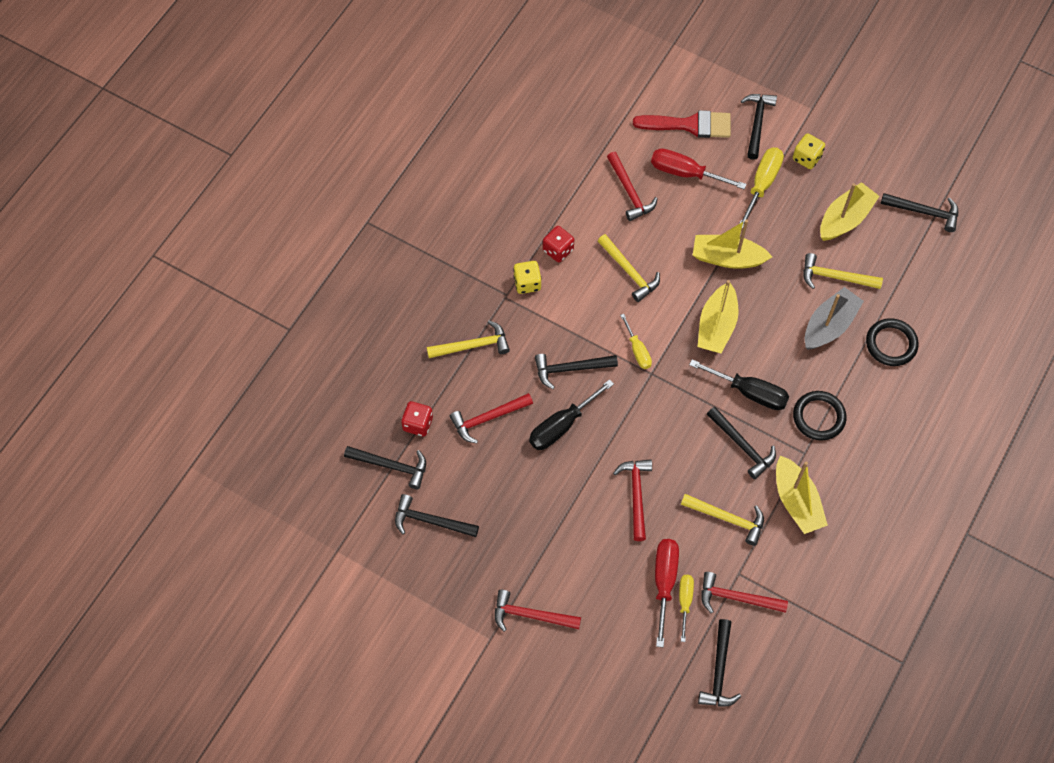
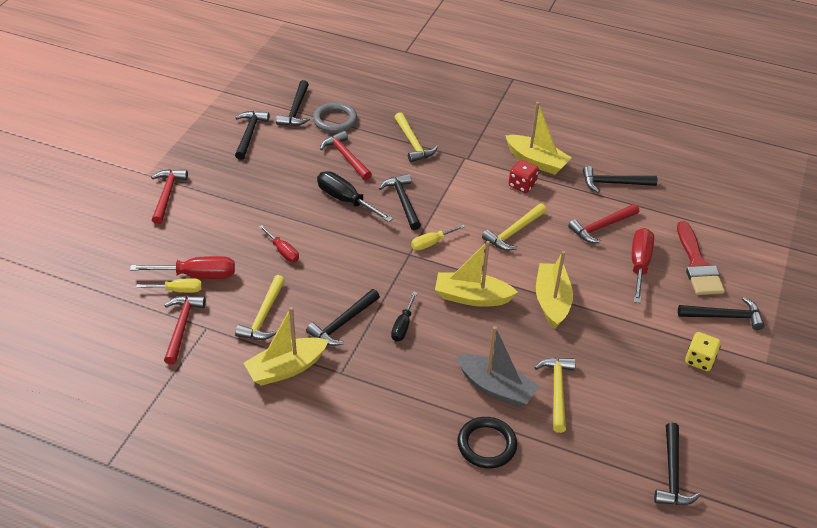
camera: 80 degrees right, 20 degrees down
(418, 424) = (335, 120): red dice -> grey ring
(527, 283) = (482, 169): yellow dice -> none
(636, 495) = (283, 251): red hammer -> red screwdriver
(719, 671) = (109, 318): black hammer -> black hammer (613, 183)
(749, 392) = (403, 326): black screwdriver -> black screwdriver, size x0.62
(762, 184) = (650, 324): yellow screwdriver -> none
(818, 417) = (384, 383): black ring -> none
(845, 219) = (634, 397): yellow boat -> yellow boat (536, 161)

